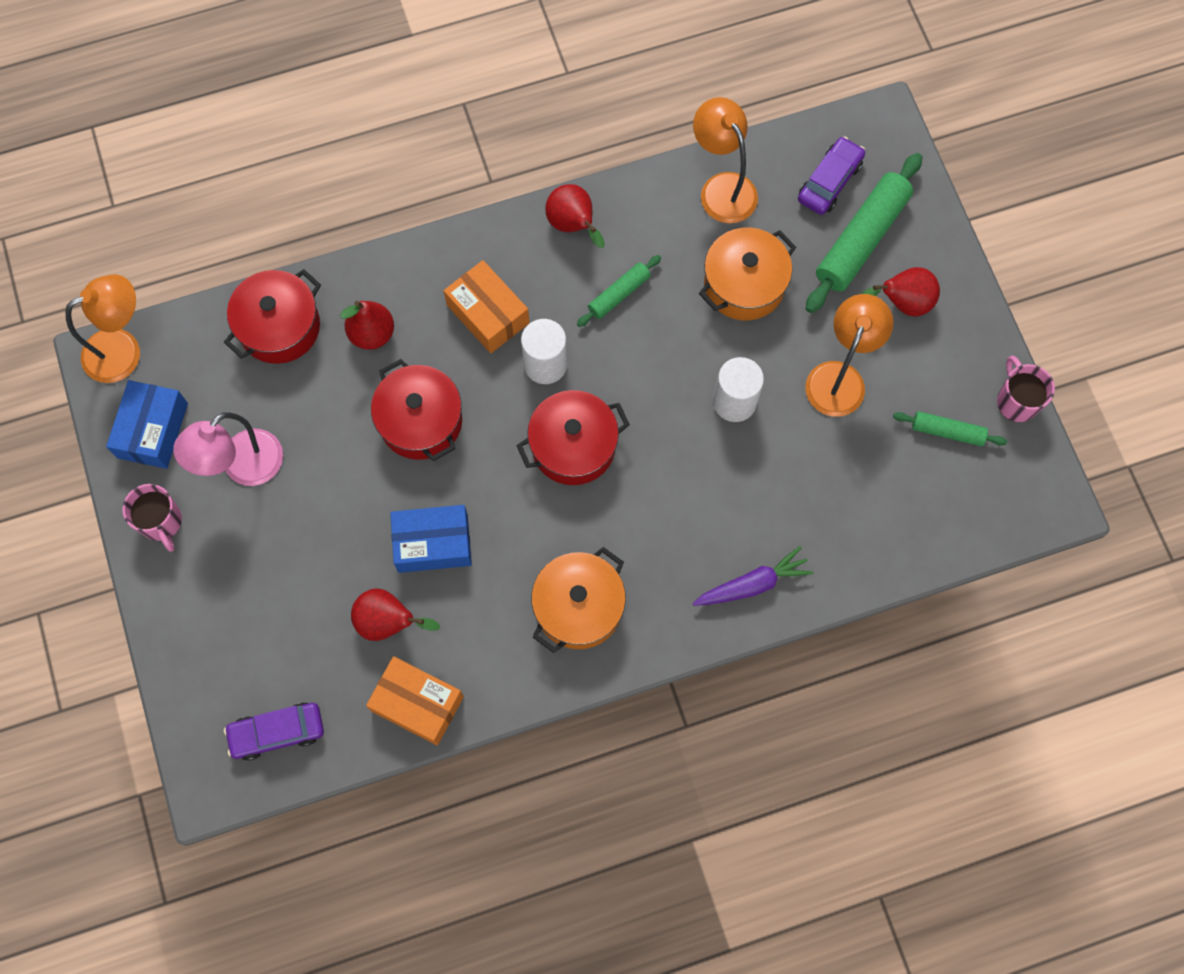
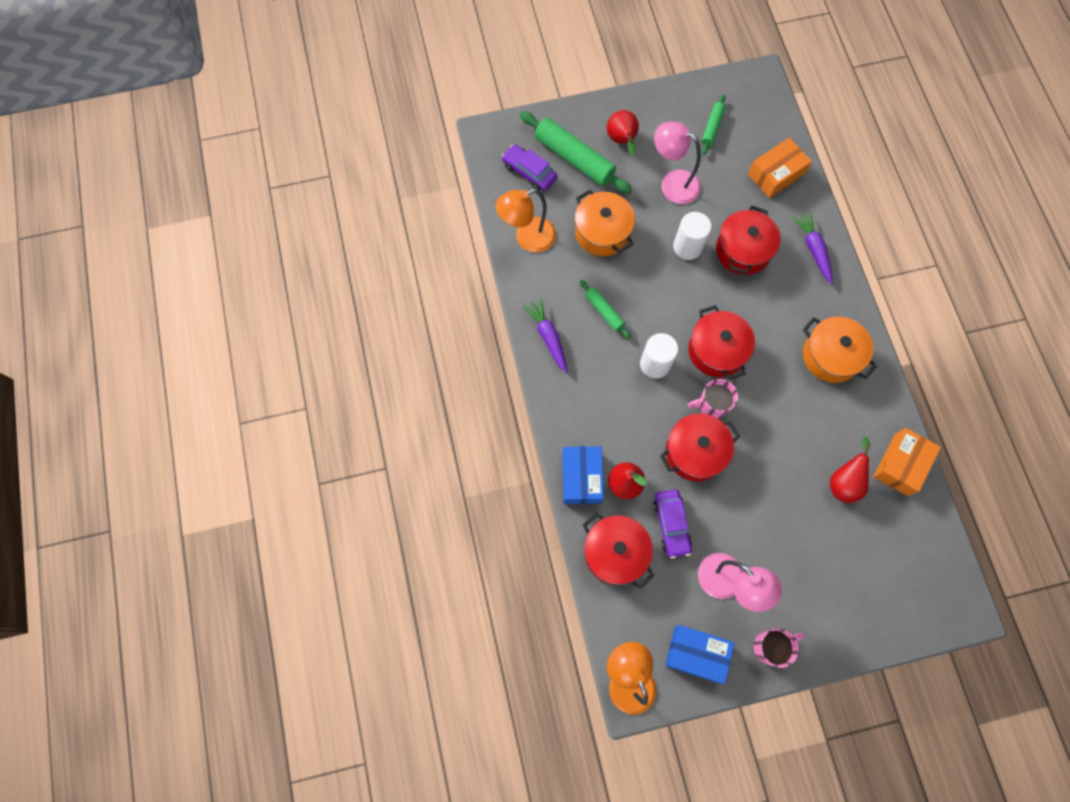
camera: 85 degrees left, 0 degrees up
(277, 732) = (925, 562): purple car -> purple car (671, 525)
(433, 543) = (787, 448): blue box -> blue box (581, 478)
(488, 314) = (614, 400): orange box -> orange box (776, 174)
(573, 225) = (548, 337): red pear -> purple carrot
(738, 480) = (743, 250): none -> red pot
(839, 377) = (672, 183): orange lamp -> pink lamp
(1016, 401) = (693, 88): pink mug -> pink mug (712, 405)

